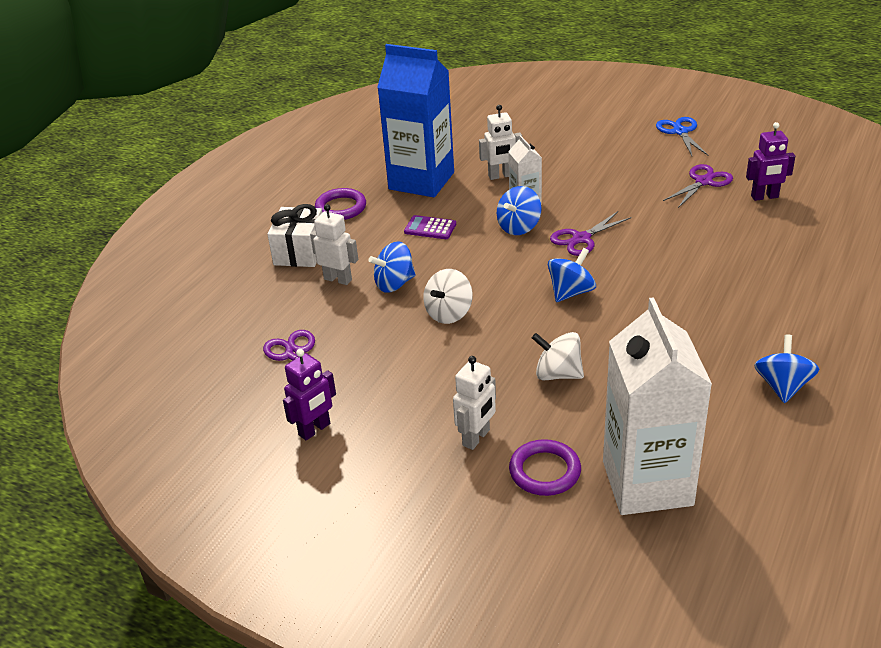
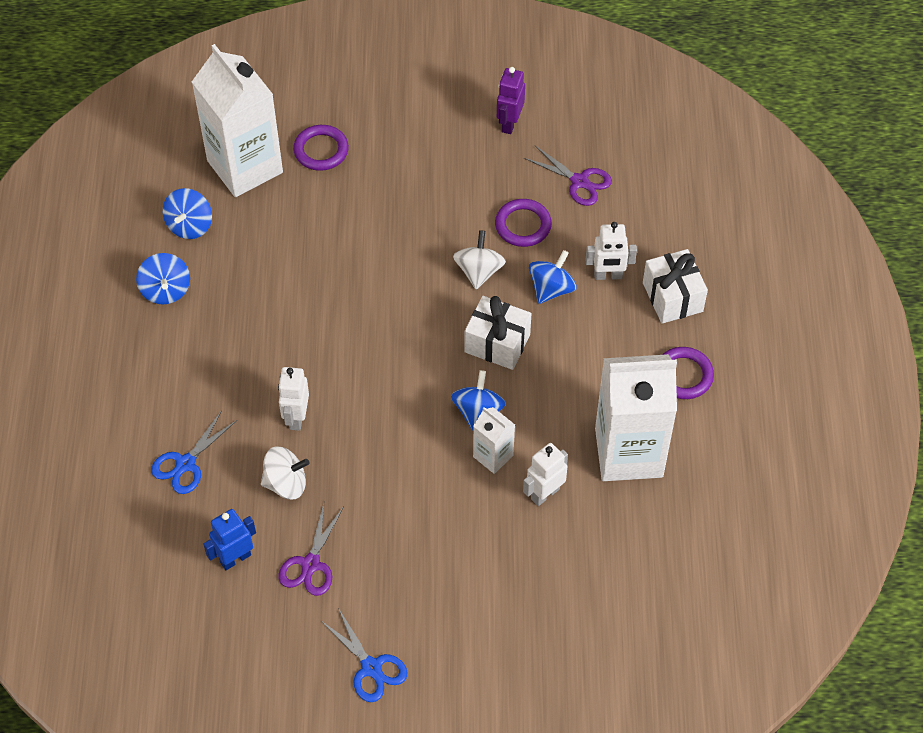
camera: 150 degrees right, 20 degrees up
(379, 336) = (523, 225): none -> purple ring
(421, 181) = (628, 452): blue carton -> white carton
(430, 228) = (568, 377): purple calculator -> none
(471, 262) = (497, 343): none -> white gift
(476, 438) = (384, 159): white robot -> white robot (296, 417)
(558, 374) = (351, 239): white spinning top -> white spinning top (286, 483)
(571, 292) = (382, 336): blue spinning top -> blue spinning top (190, 225)
(581, 239) = (405, 415): purple scissors -> none
(764, 197) = (235, 558): purple robot -> blue robot
(793, 256) = (185, 464): none -> blue scissors

